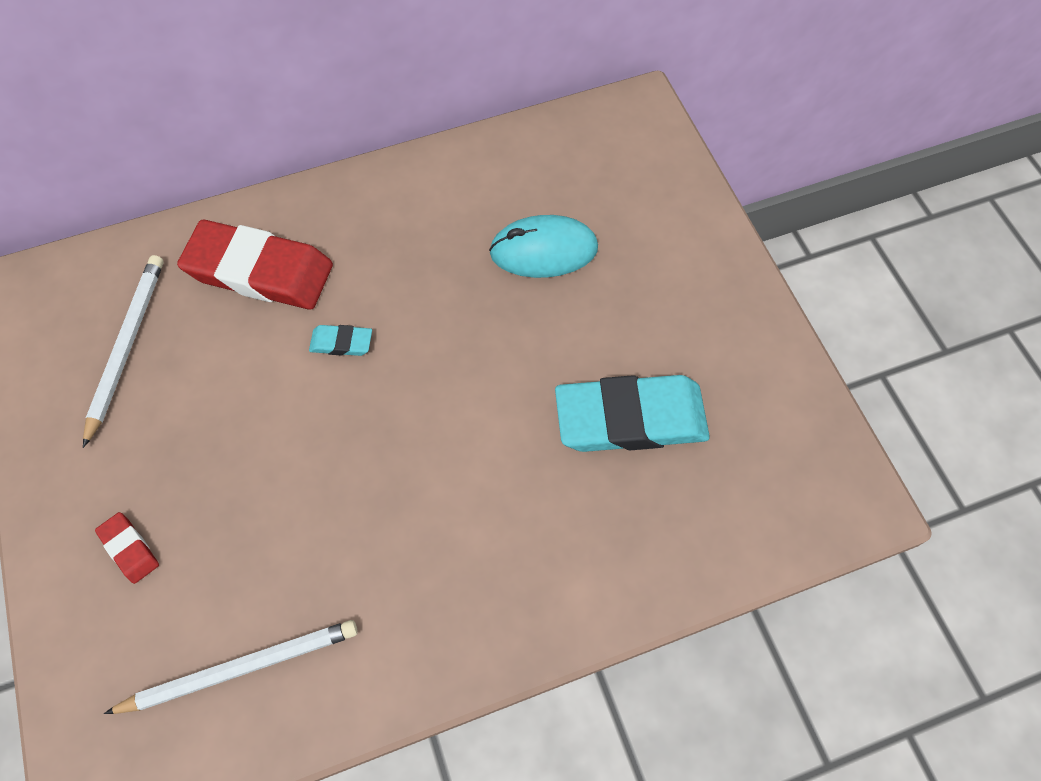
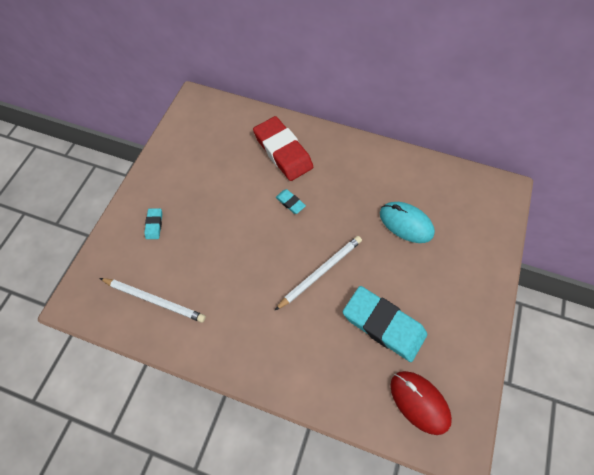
camera: 40 degrees right, 0 degrees up
(126, 346) = (213, 147): white pencil -> white pencil (320, 272)
(129, 549) = (154, 225): red eraser -> turquoise eraser
(762, 484) = (419, 402): none -> red mouse

